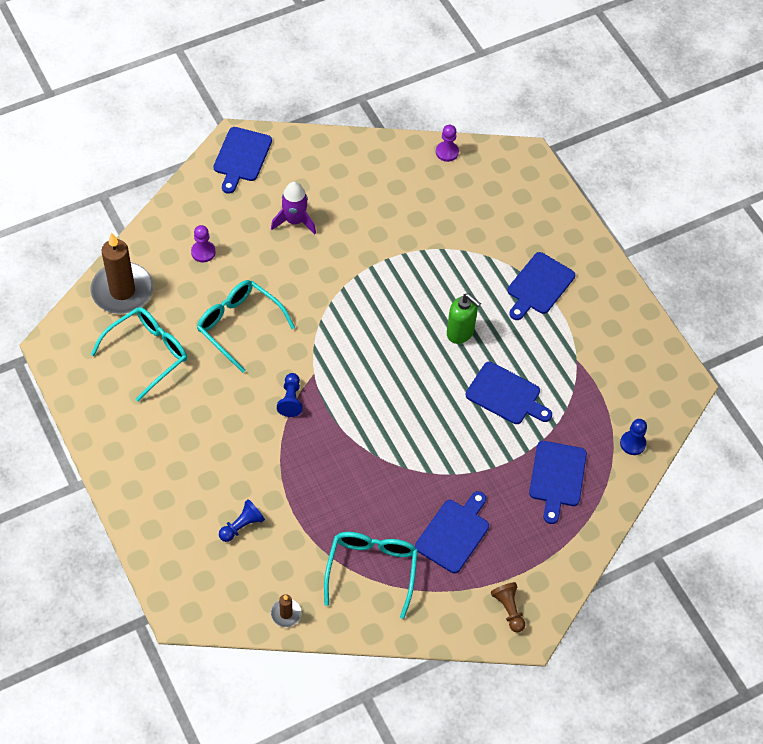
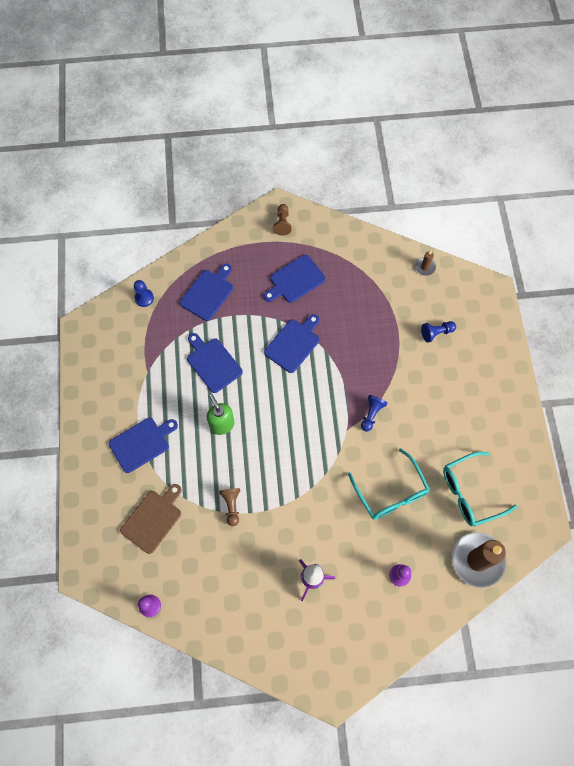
camera: 155 degrees left, 10 degrees up
(241, 157) = (335, 670): blue cutting board -> blue cutting board (293, 344)
(372, 569) = (359, 275): turquoise glasses -> none
(409, 258) = (231, 506): none -> brown pawn
(485, 221) = (153, 519): none -> brown cutting board

